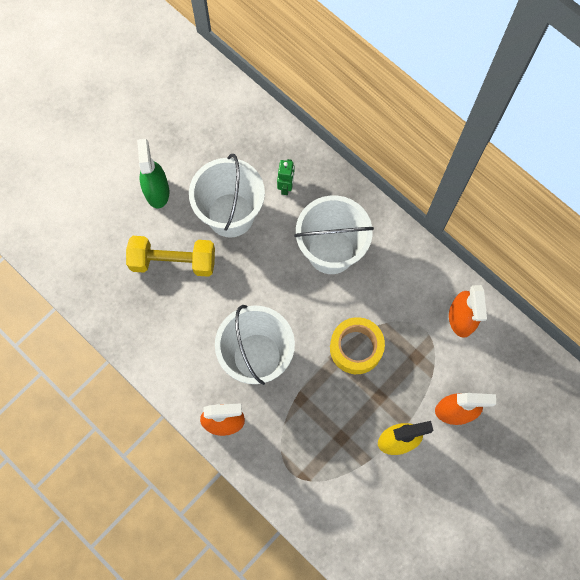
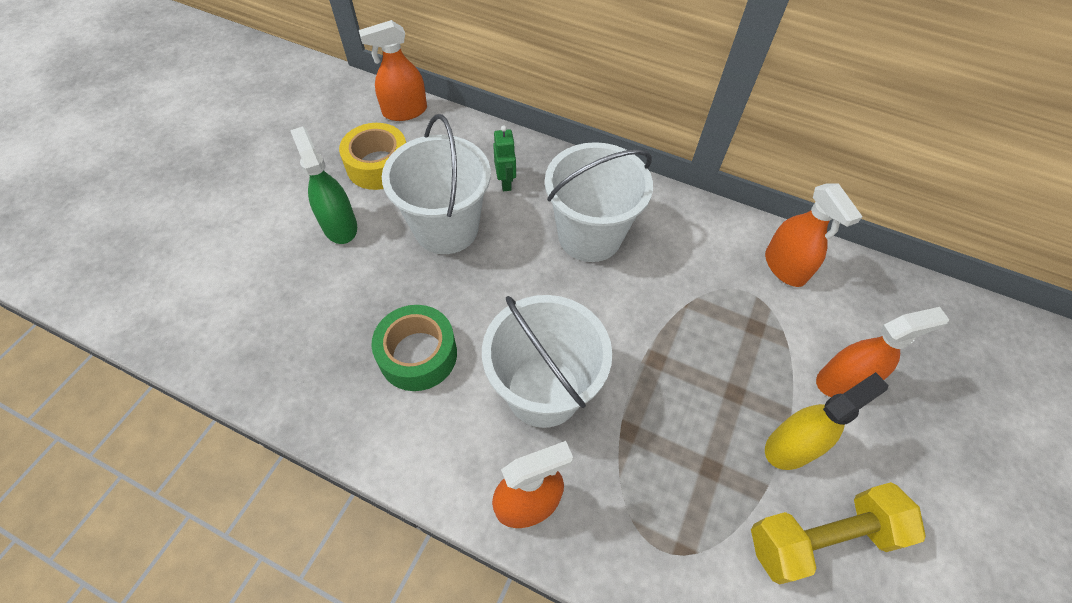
camera: 20 degrees left, 15 degrees down
(173, 261) = (384, 301): yellow dumbbell -> yellow dumbbell (821, 537)
(185, 307) = (418, 355): none -> green tape
(229, 95) = (405, 111): none -> orange spray bottle
(356, 348) = (673, 339): yellow tape -> yellow tape (378, 165)

